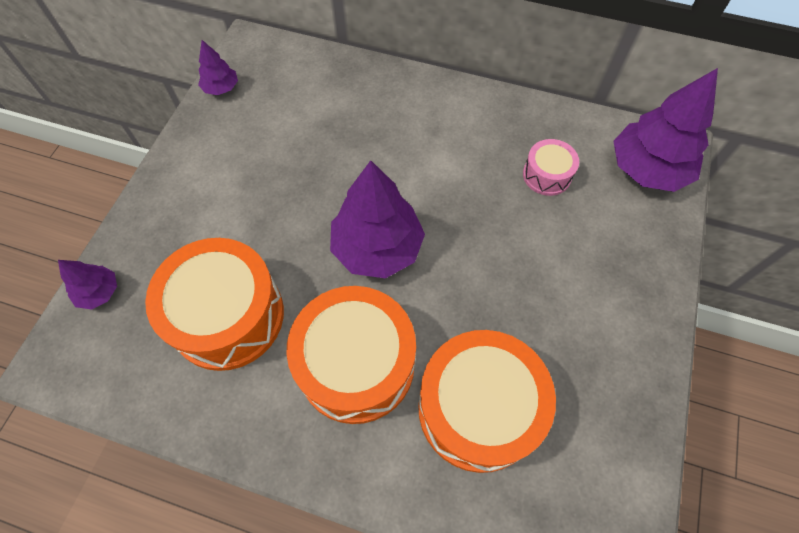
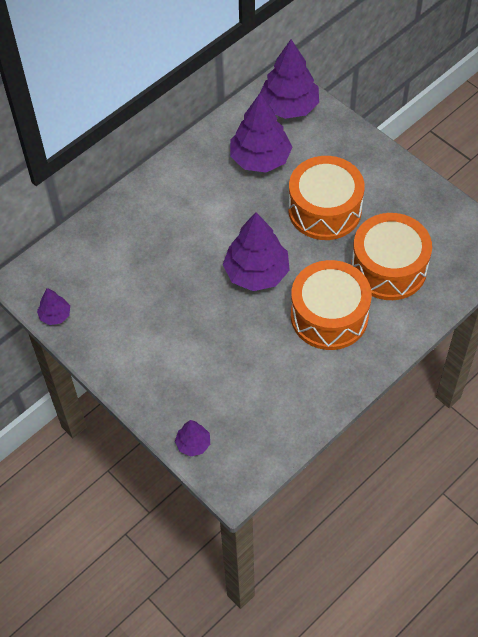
camera: 60 degrees left, 5 degrees down
(228, 316) = (256, 373): orange drum -> orange drum (324, 210)
(547, 175) = (260, 159): pink drum -> purple tree

